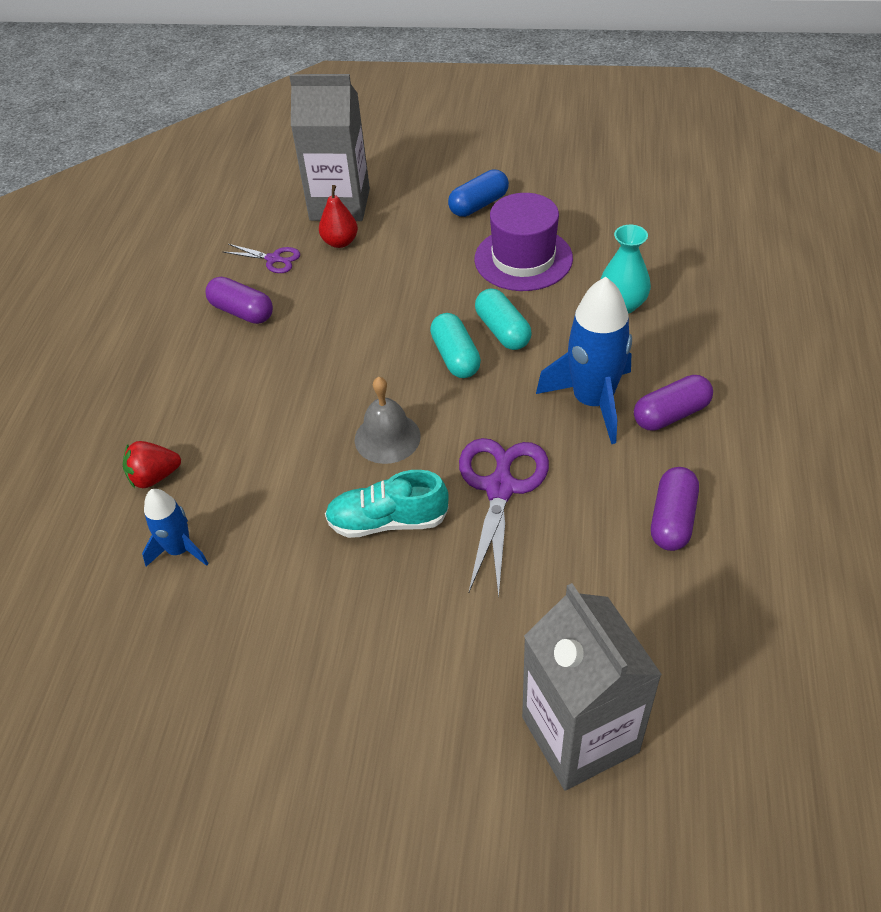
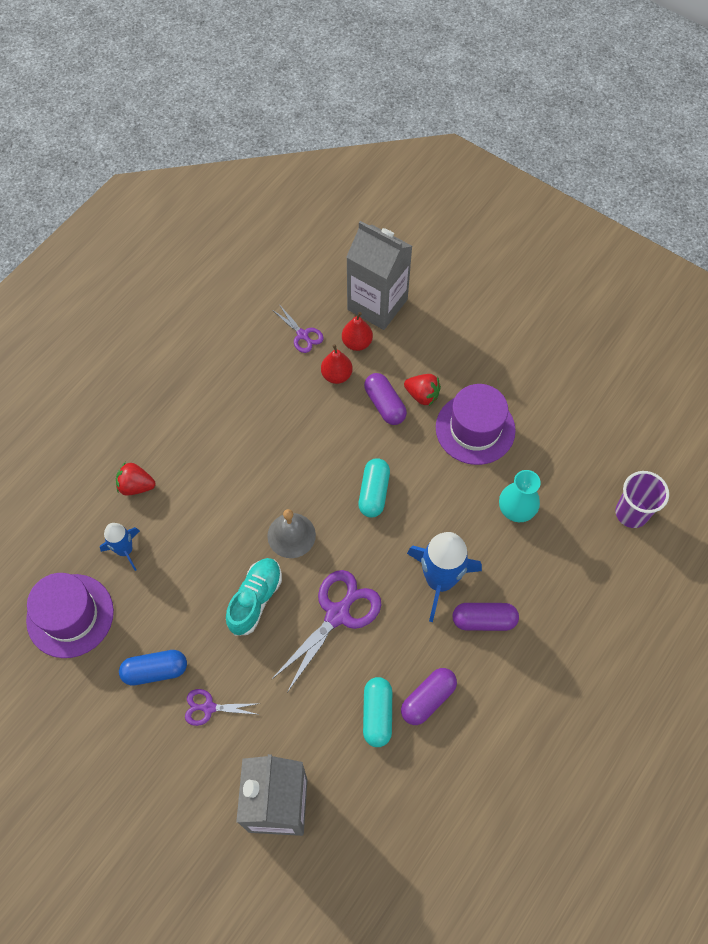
camera: 25 degrees right, 15 degrees up
(143, 659) = (70, 615): none -> purple hat
(242, 311) = (257, 374): purple capsule -> purple capsule (385, 404)
(337, 276) = (336, 375): none -> red pear
(387, 521) = (255, 599): turquoise shoe -> turquoise shoe turned 90 degrees clockwise
(407, 669) = (209, 707): none -> purple scissors
(445, 255) = (422, 395): none -> red strawberry
(479, 205) = (476, 358): blue capsule -> blue capsule (155, 670)
(502, 331) = (419, 487): turquoise capsule -> turquoise capsule (377, 714)
(739, 258) = (631, 513): none -> purple cup

